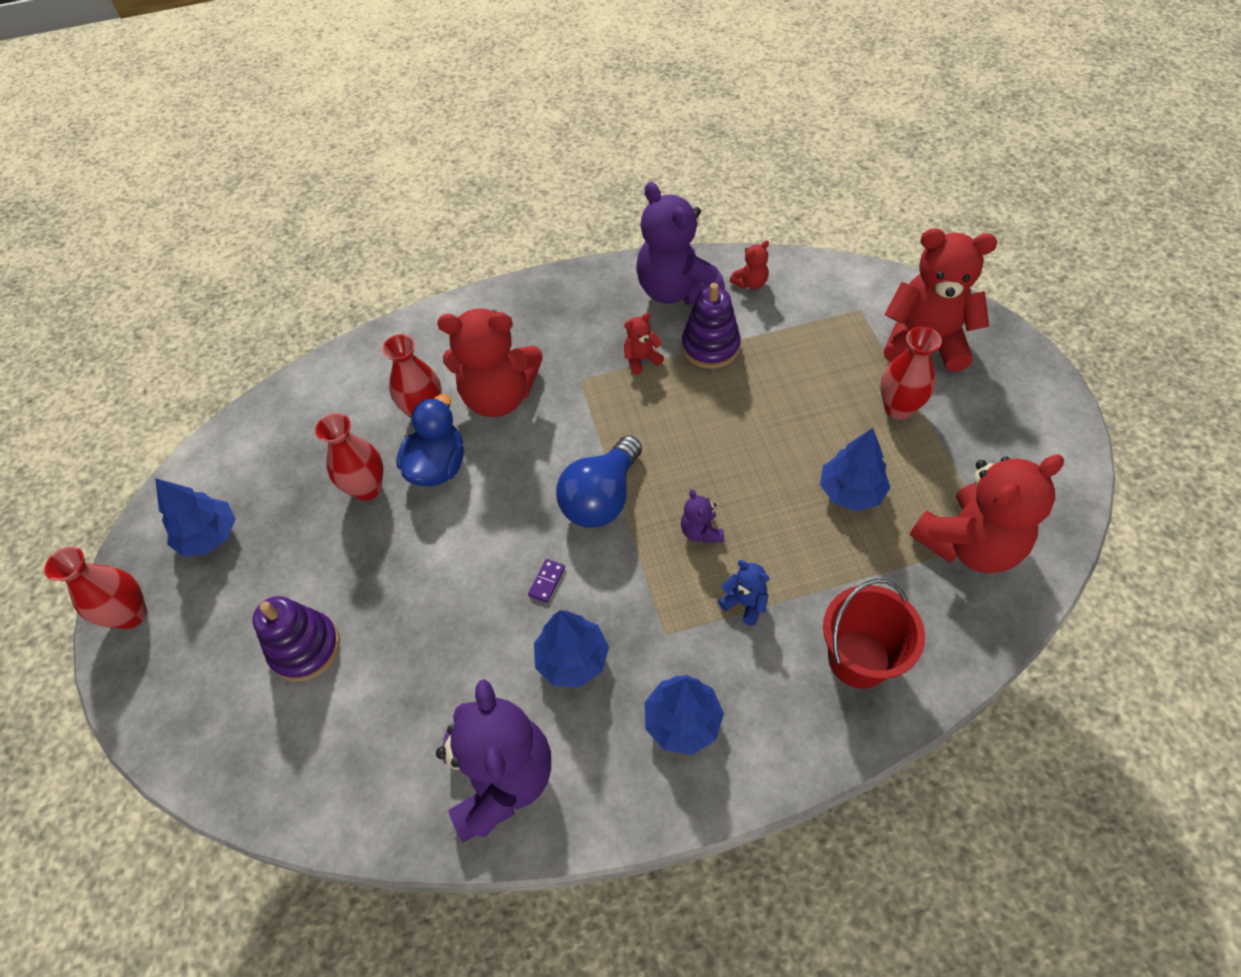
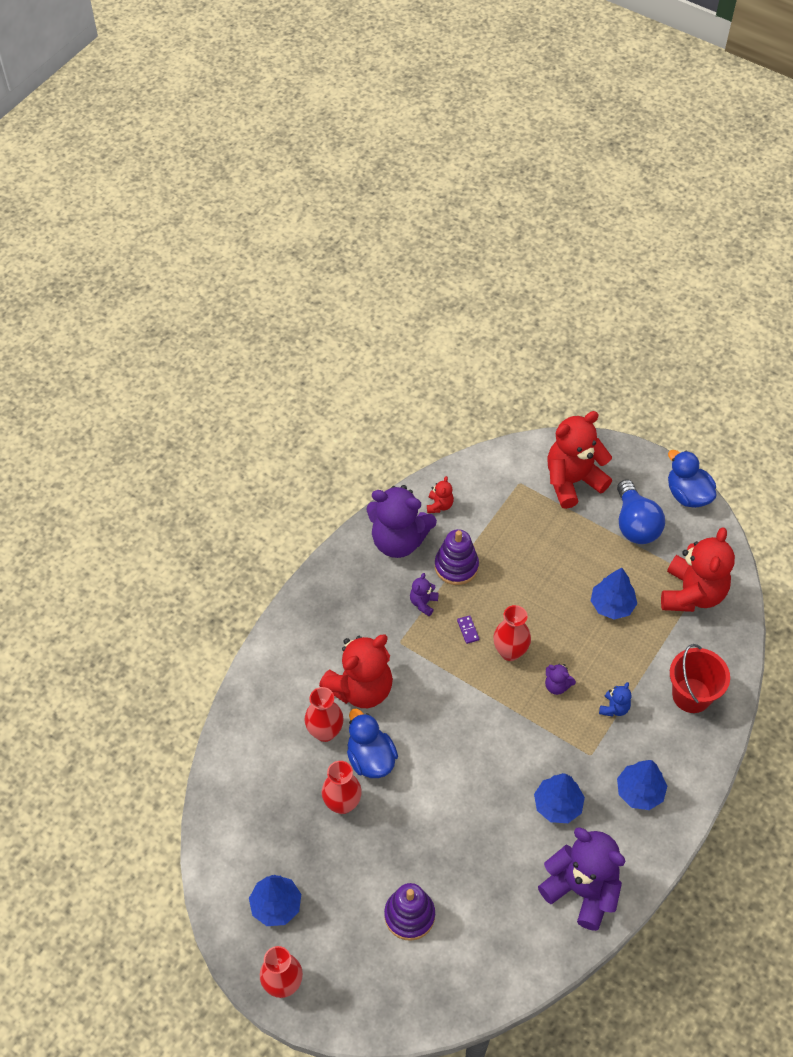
camera: 45 degrees left, 0 degrees up
(547, 581) = (503, 775): purple domino -> purple domino (468, 630)
(602, 498) = (485, 706): blue light bulb -> blue light bulb (635, 524)
(641, 359) = (423, 603): red teddy bear -> purple teddy bear
(745, 603) = (614, 708): blue teddy bear -> blue teddy bear turned 120 degrees clockwise
(898, 408) = (594, 536): red vase -> red vase (510, 652)
(1064, 434) = (687, 494): none -> blue duck

